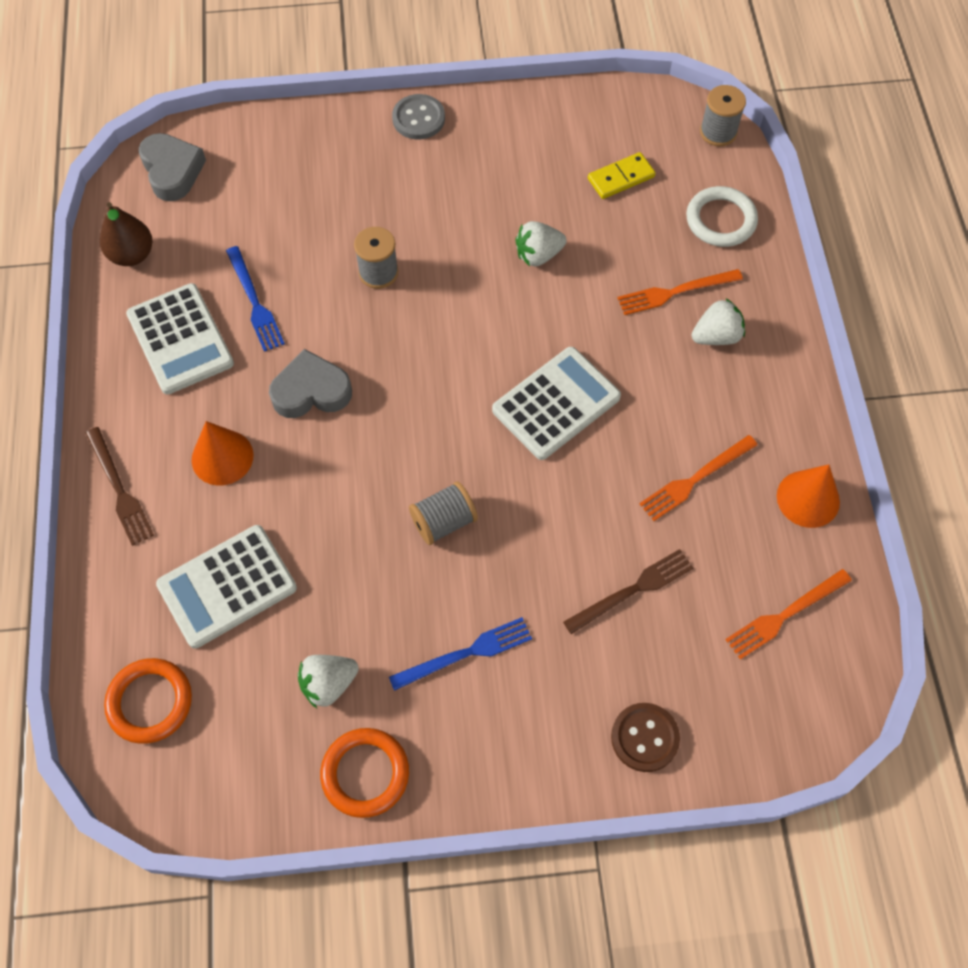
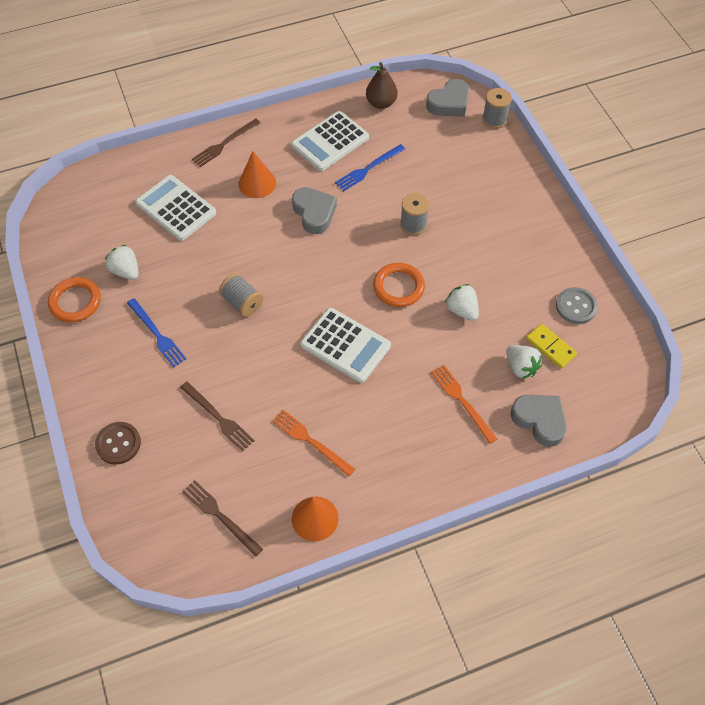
camera: 75 degrees right, 5 degrees down
(150, 702) = (102, 194): orange ring -> orange ring (398, 287)
(418, 118) = (548, 215): grey button -> grey button (576, 306)
(716, 336) = (433, 435): white strawberry -> white strawberry (521, 367)
(718, 132) = (624, 404): grey spool -> grey spool (494, 119)
(721, 220) = (539, 420): white ring -> grey heart
(785, 614) = (220, 516): orange fork -> brown fork

